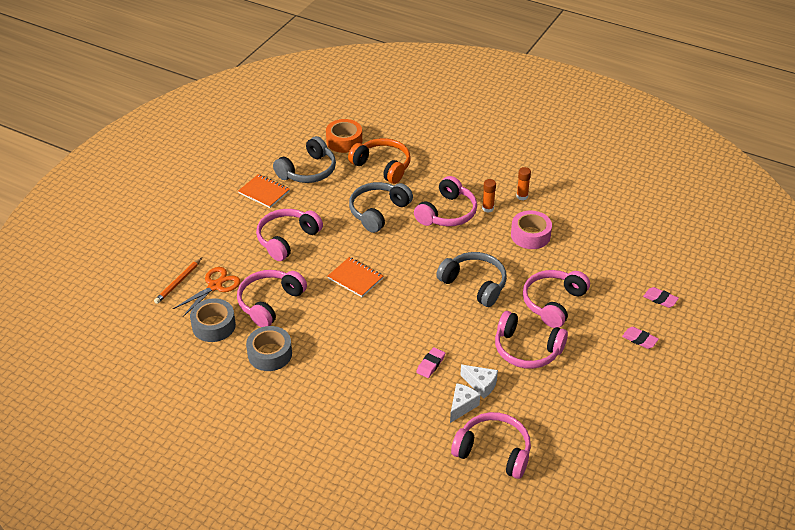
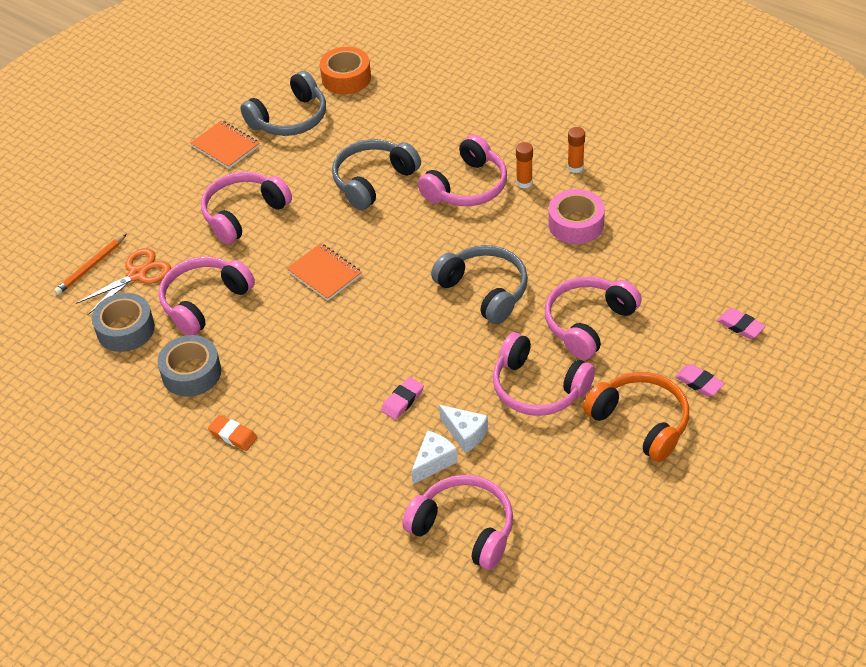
camera: 10 degrees right, 5 degrees up
(310, 396) = (233, 435): none -> orange eraser
(382, 166) = (391, 116): orange headphones -> orange headphones (641, 422)

